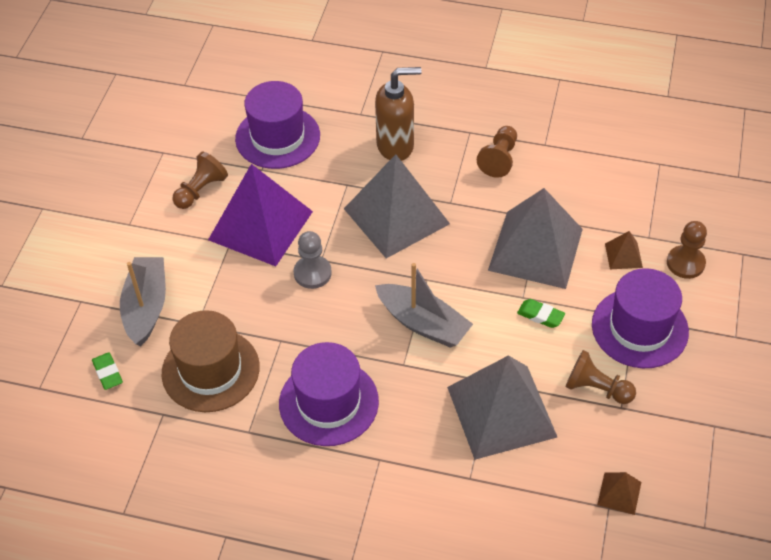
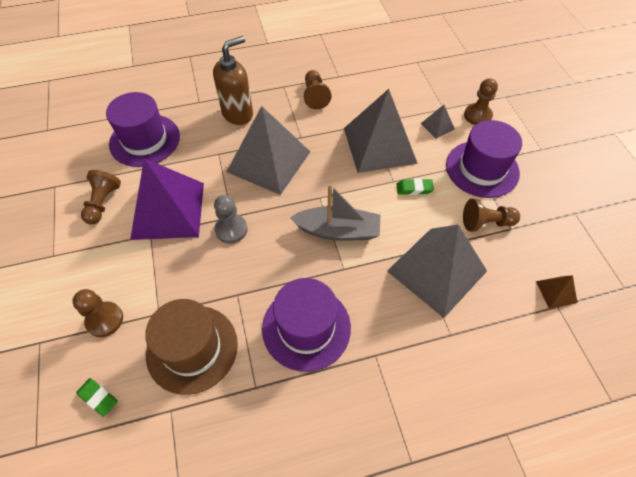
camera: 30 degrees left, 5 degrees up
(146, 307) = (104, 320): grey boat -> brown pawn
(623, 255) = (437, 126): brown pyramid -> grey pyramid

